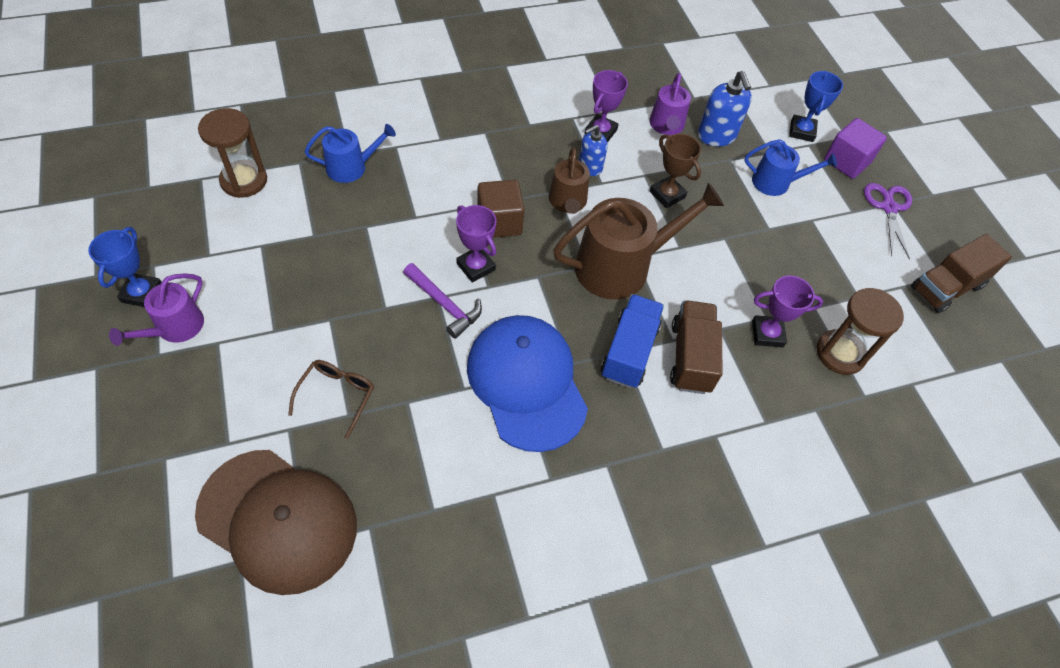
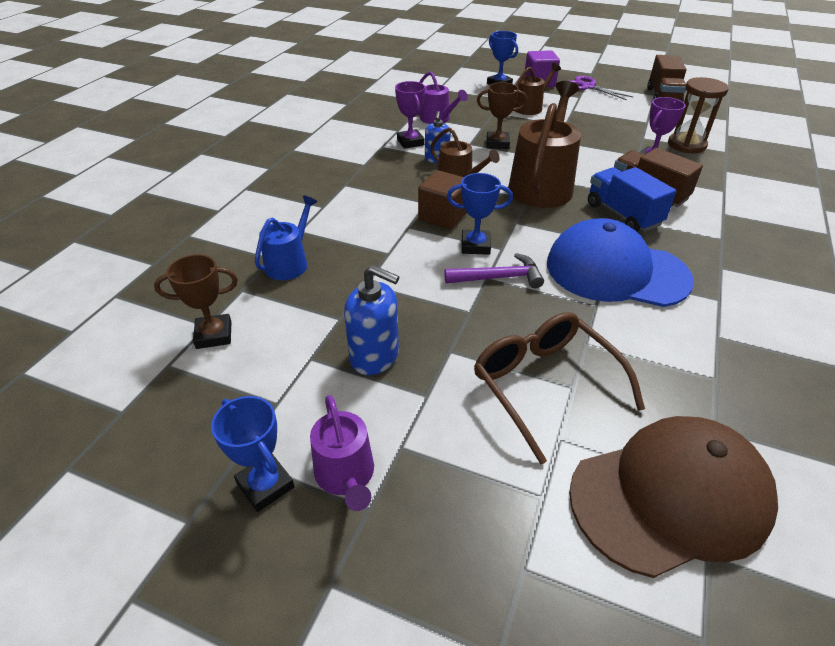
camera: 45 degrees left, 15 degrees down
(244, 180) = (214, 335): brown hourglass -> brown trophy
(337, 395) = (544, 384): brown glasses -> brown glasses, size x1.69
(476, 266) = (475, 246): purple trophy -> blue trophy
(716, 136) = (468, 108): blue soap dispenser -> blue soap dispenser (375, 356)
(776, 182) = (530, 107): blue watering can -> brown watering can

